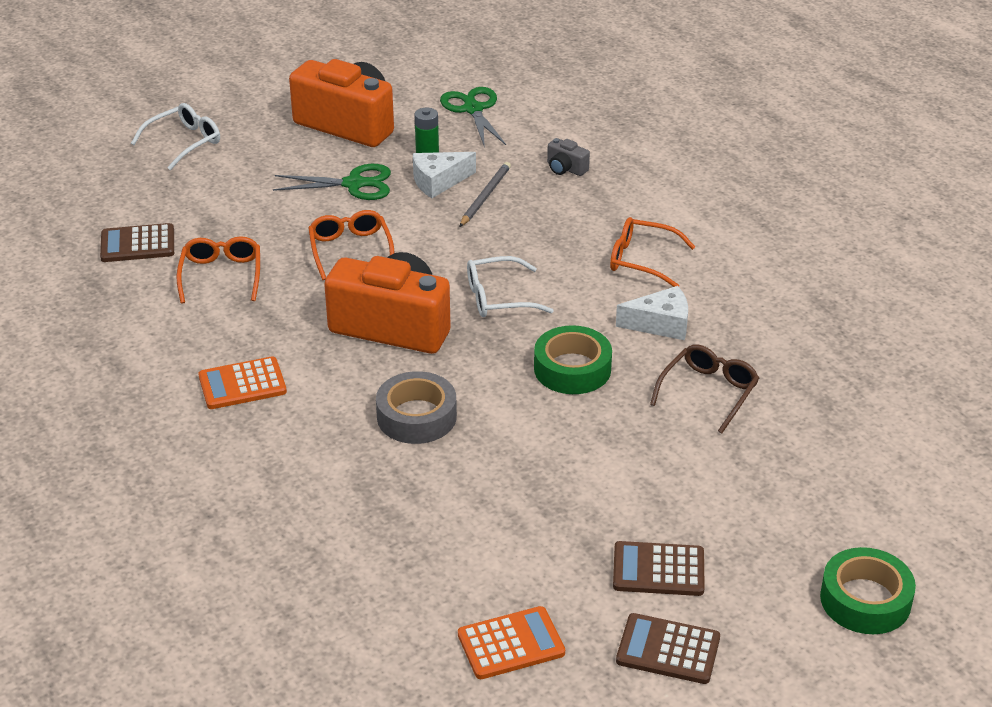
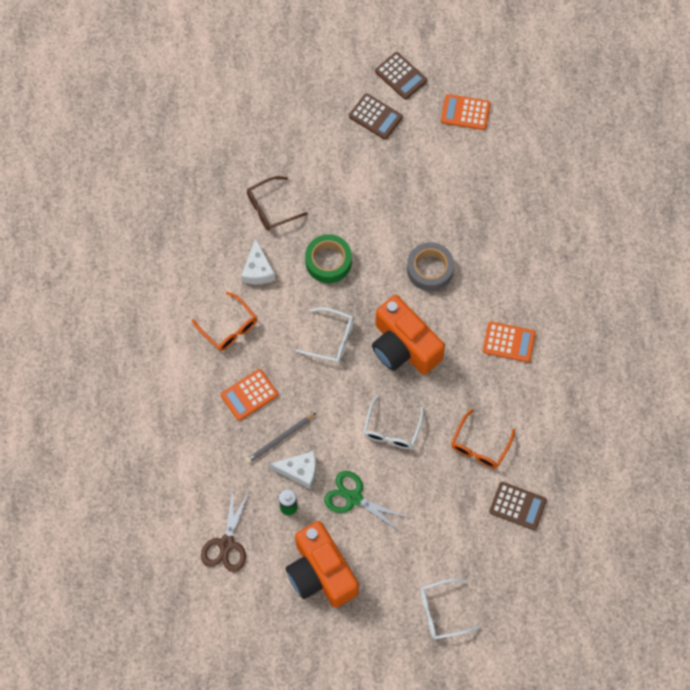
camera: 150 degrees left, 30 degrees up
(350, 250) = (391, 429): orange glasses -> white glasses
(473, 109) = (226, 544): green scissors -> brown scissors
(557, 216) = (249, 395): none -> orange calculator
(565, 169) = (211, 441): grey camera -> none
(661, 324) = (257, 270): white cheese -> white cheese turned 120 degrees counterclockwise
(865, 600) = (298, 56): green tape -> none

